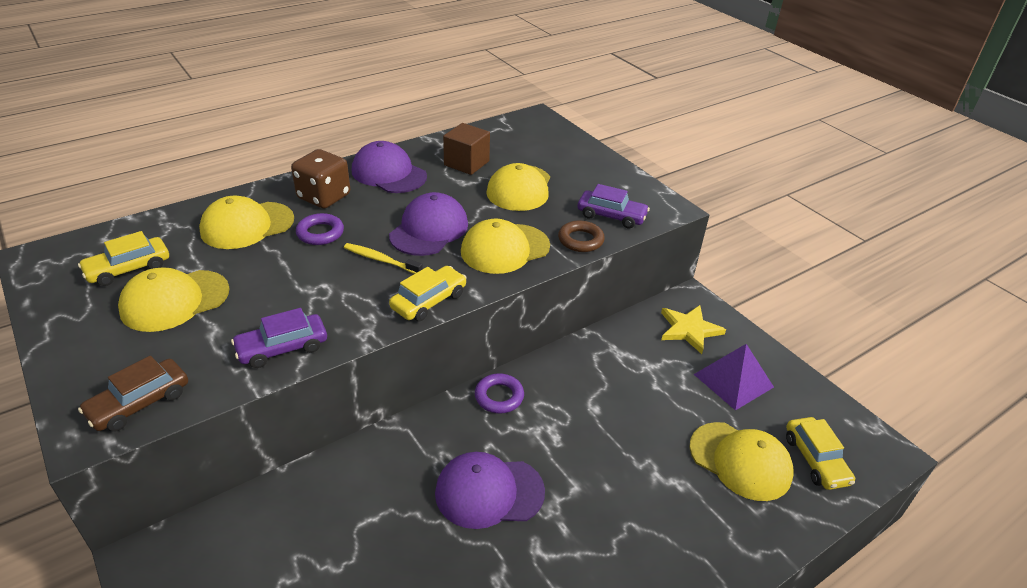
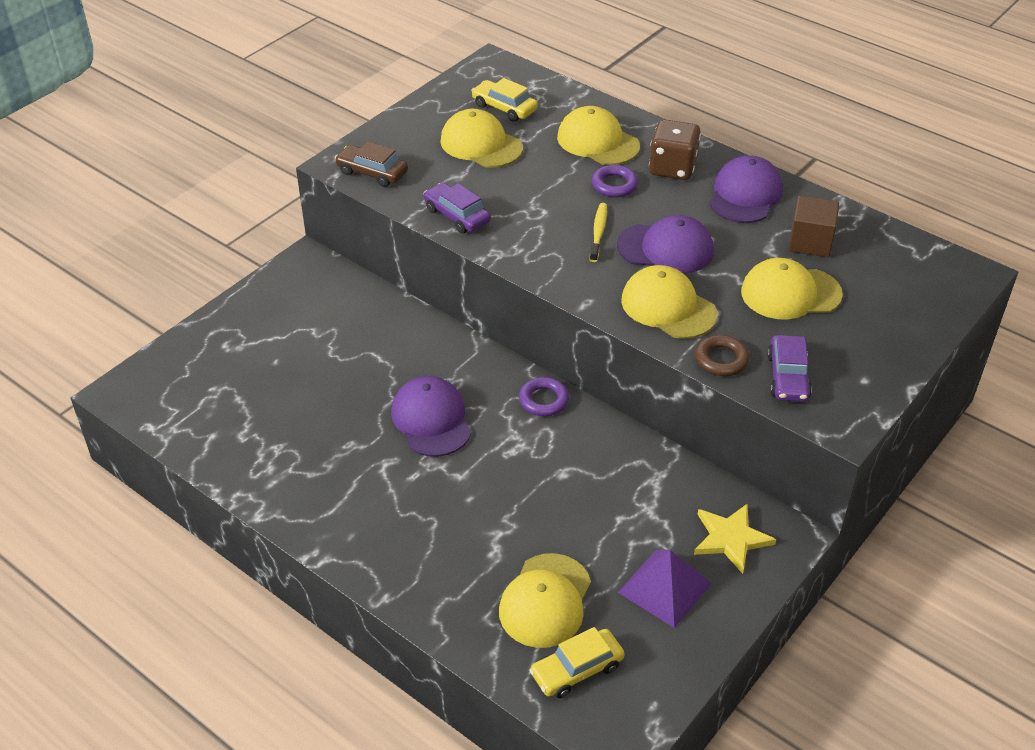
camera: 75 degrees right, 5 degrees up
(429, 301) = (557, 277): yellow car -> none

